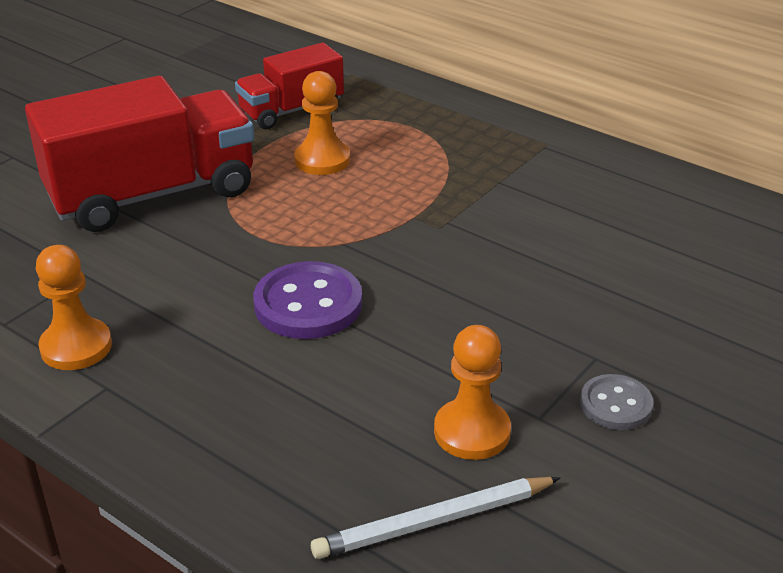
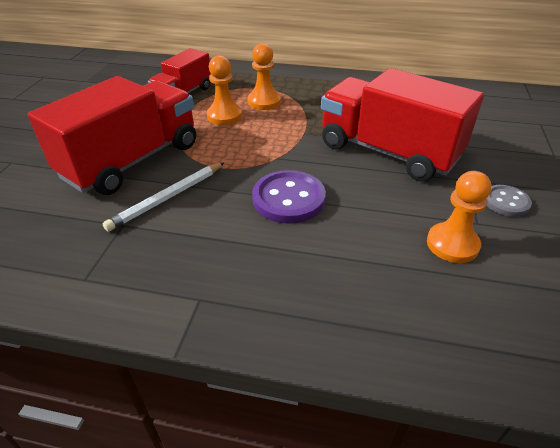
camera: 25 degrees left, 5 degrees up
(76, 347) = (154, 277): orange pawn -> orange pawn (264, 102)
(434, 521) = (488, 310): white pencil -> white pencil (167, 198)
(512, 280) = (388, 152): none -> red truck

